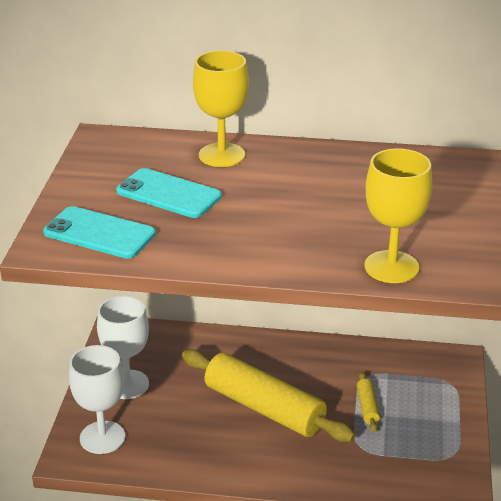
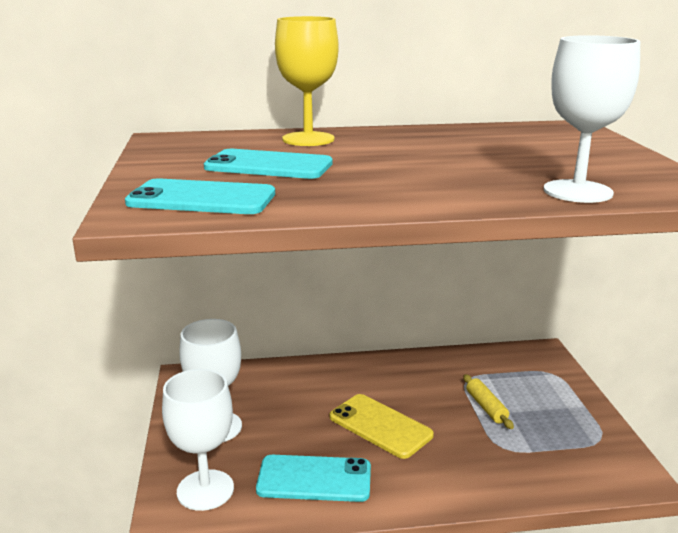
camera: 15 degrees left, 10 degrees down
(190, 445) = (314, 479): none -> turquoise phone
(264, 408) = (380, 426): yellow rolling pin -> yellow phone
(391, 267) = (577, 191): yellow goblet -> white goblet

